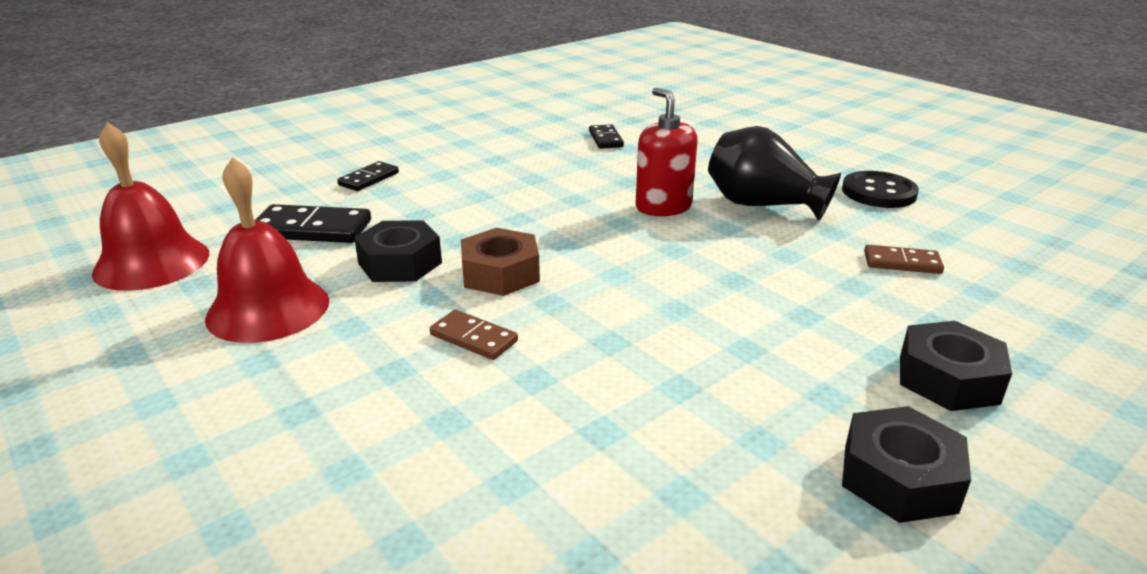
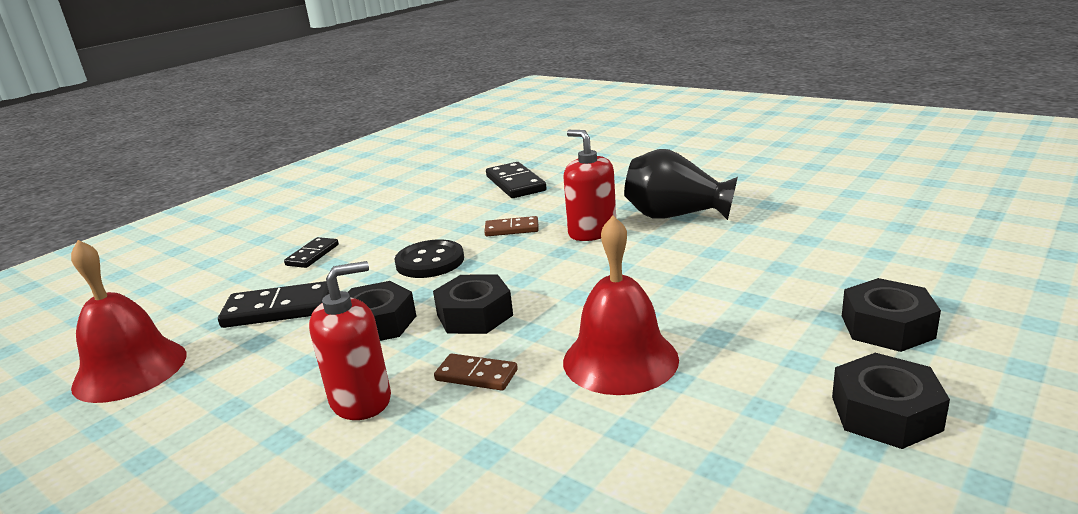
camera: 10 degrees left, 5 degrees down
(268, 309) = (268, 389): red bell -> red bell (620, 359)
(349, 339) = (361, 400): none -> red soap dispenser
(500, 273) = (474, 315): brown nut -> black nut
(605, 139) = (515, 184): black domino -> black domino, size x1.64
(878, 192) = (764, 189): black button -> black button (430, 261)
(902, 263) = (809, 242): brown domino -> brown domino (512, 229)

